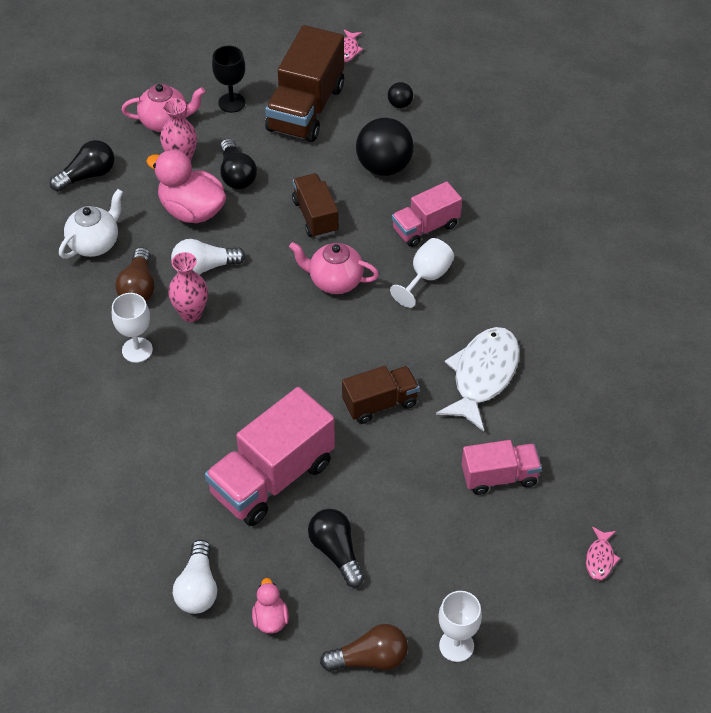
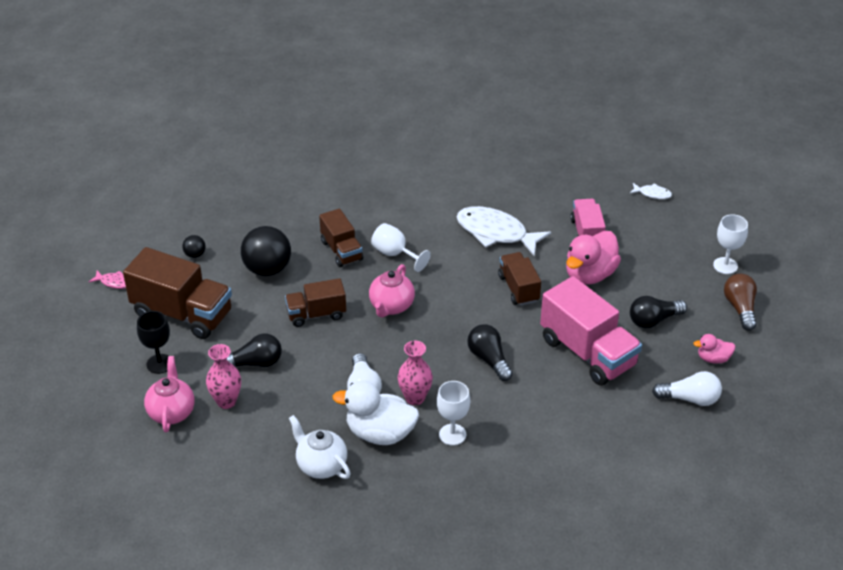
camera: 85 degrees left, 10 degrees down
(87, 175) = (230, 472): black light bulb -> black light bulb (489, 359)
(138, 287) = (380, 433): brown light bulb -> white duck
(192, 210) = (292, 395): pink duck -> pink duck (590, 274)
(425, 227) = (341, 250): pink truck -> brown truck
(600, 558) = (652, 194): pink fish -> white fish

